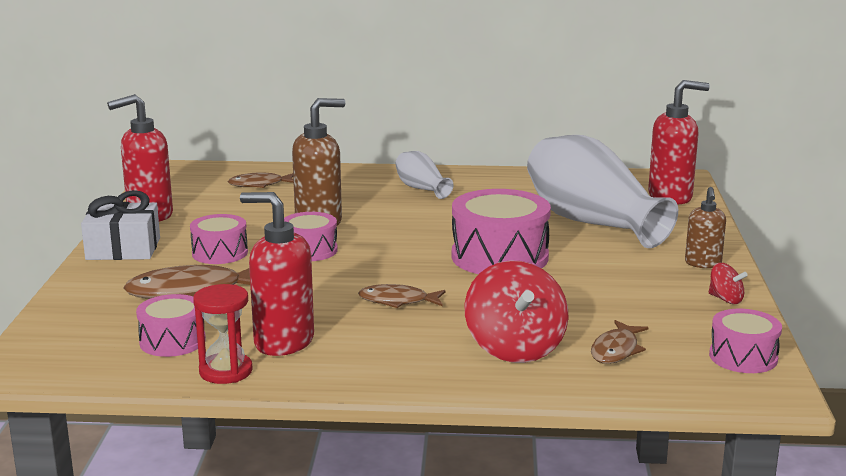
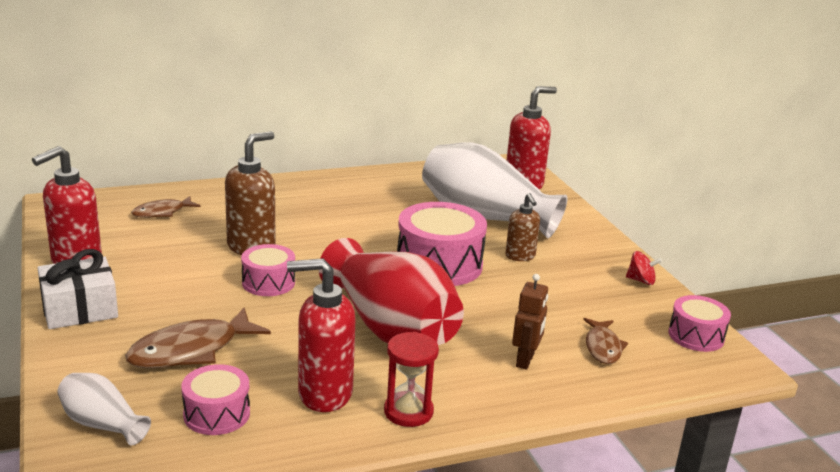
camera: 25 degrees left, 5 degrees up
(220, 253) = (184, 299): pink drum -> none
(226, 371) = (296, 439): red hourglass -> red hourglass (408, 412)
(397, 301) = (390, 327): brown fish -> red vase
(421, 189) = (317, 199): white vase -> white vase (102, 424)
(515, 348) = (525, 360): red spinning top -> brown robot
(703, 264) = (598, 247): brown soap dispenser -> brown soap dispenser (520, 256)

